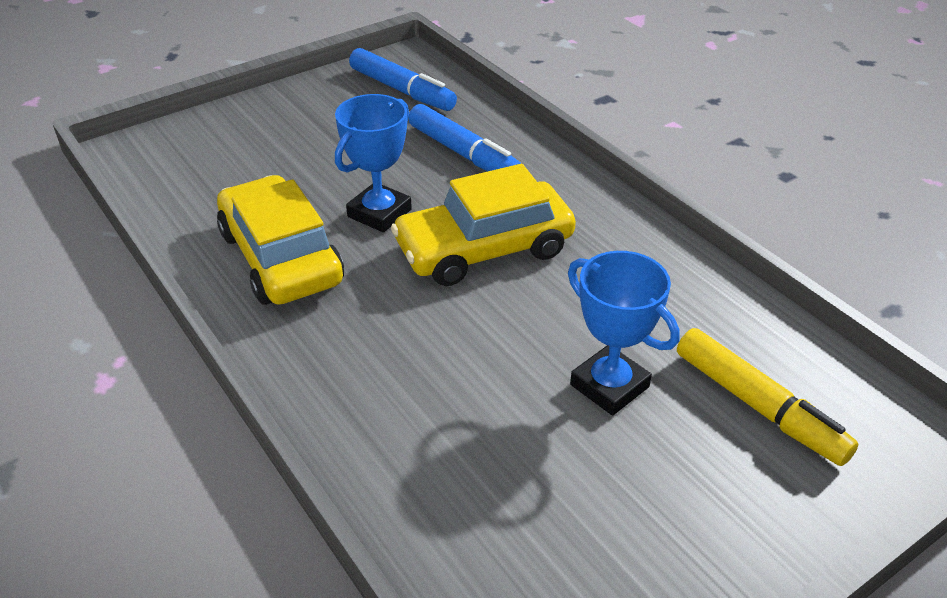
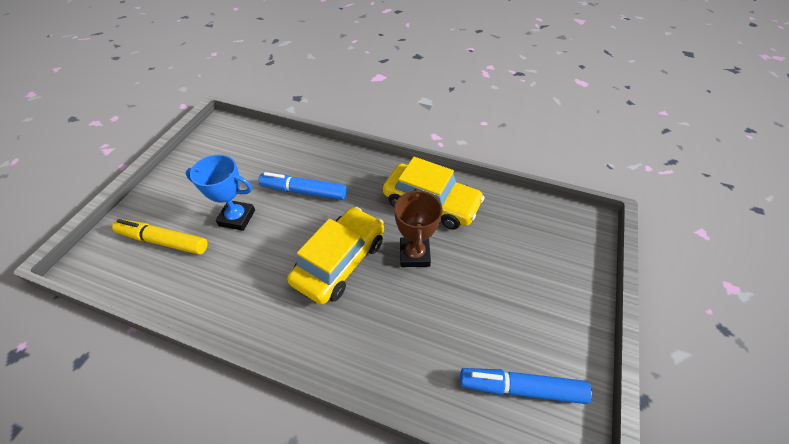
camera: 145 degrees right, 10 degrees up
(379, 213) = (414, 254): blue trophy -> brown trophy
(464, 154) = (411, 336): blue marker -> blue marker (304, 191)

